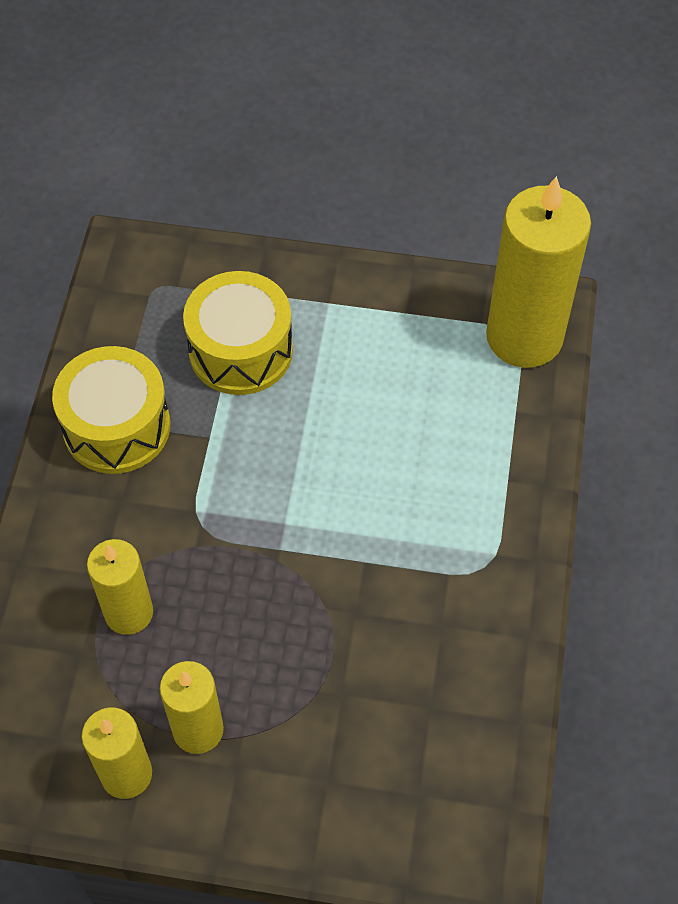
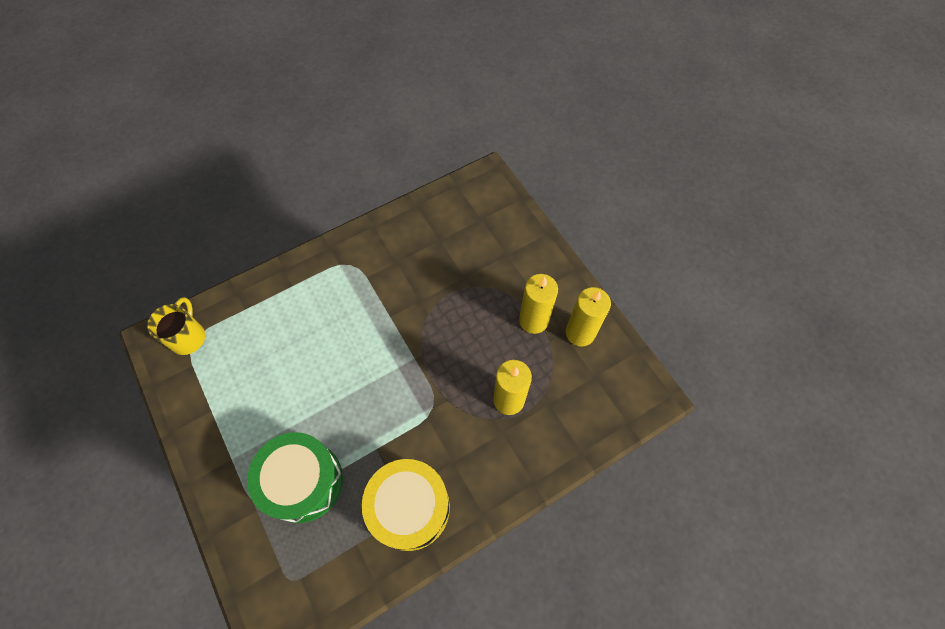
camera: 130 degrees left, 5 degrees up
(240, 350) = (303, 481): yellow drum -> green drum
(524, 337) = (188, 337): yellow candle -> yellow mug

